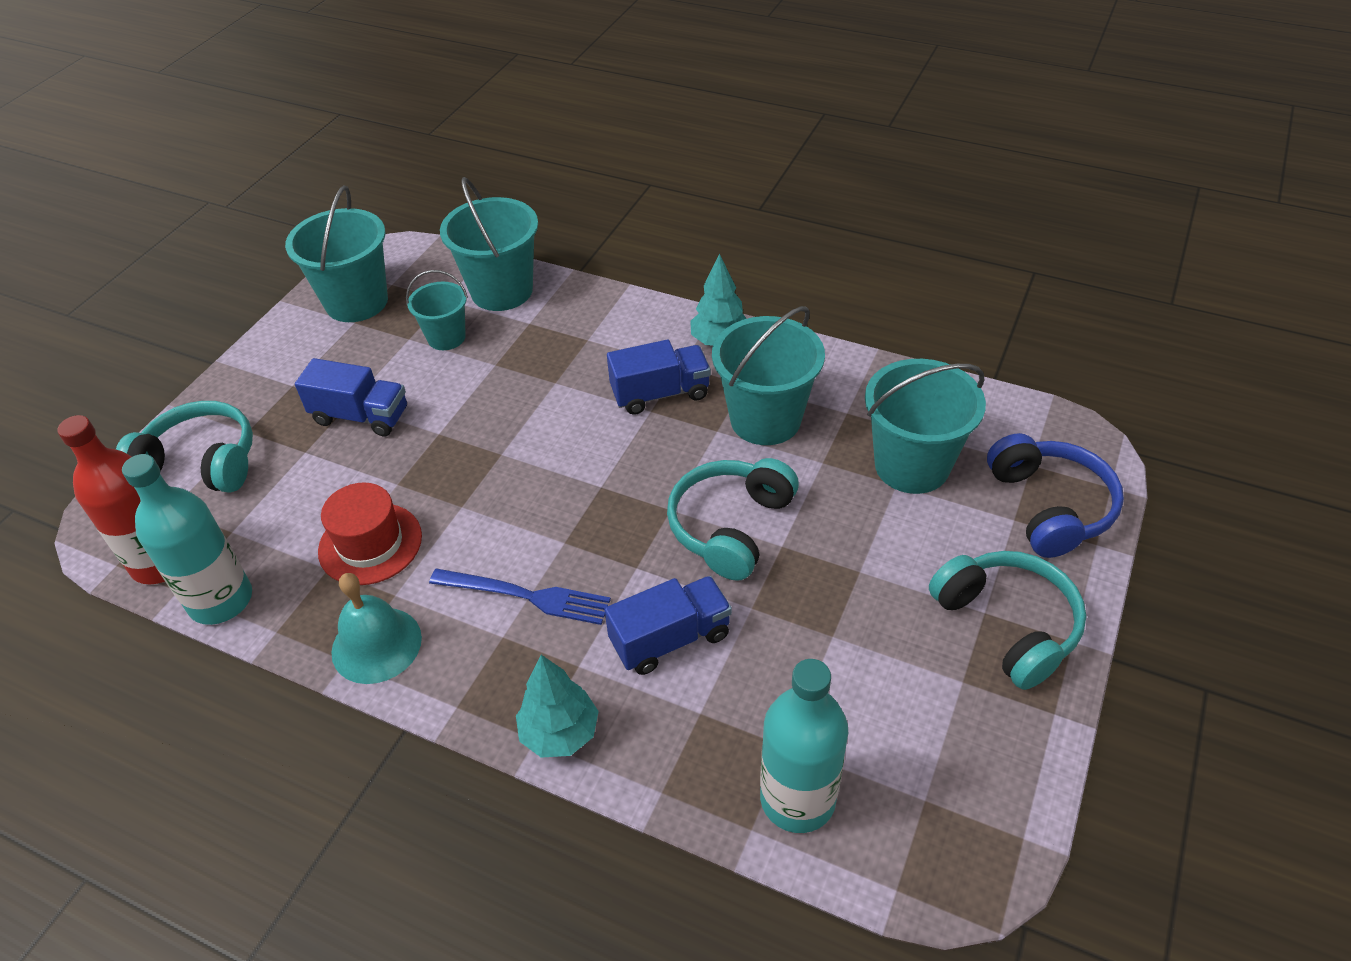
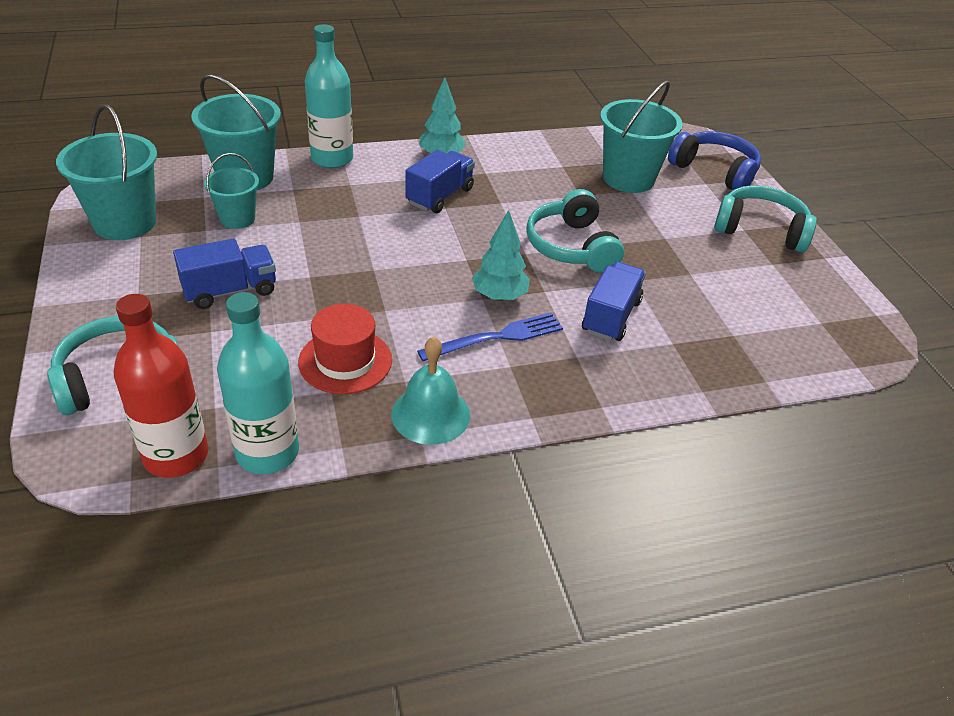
camera: 45 degrees left, 5 degrees down
(560, 733) = (612, 395): turquoise tree -> turquoise tree (499, 296)
(765, 419) = (522, 186): turquoise bucket -> none
(797, 799) = (769, 355): turquoise bottle -> turquoise bottle (332, 159)

